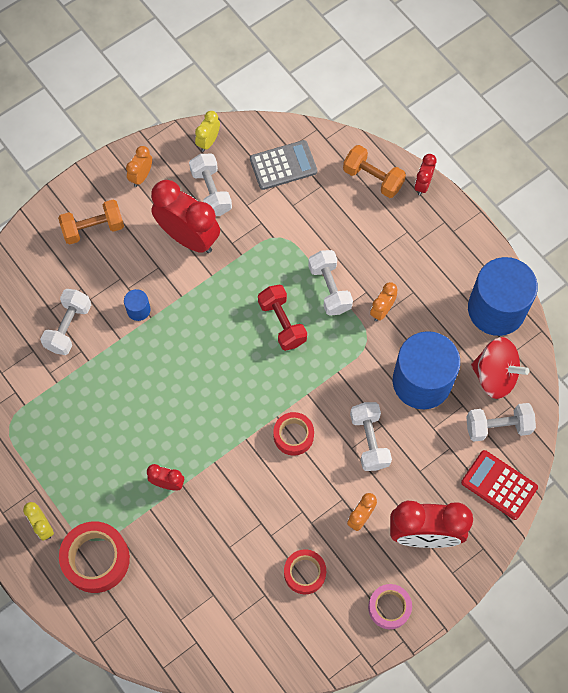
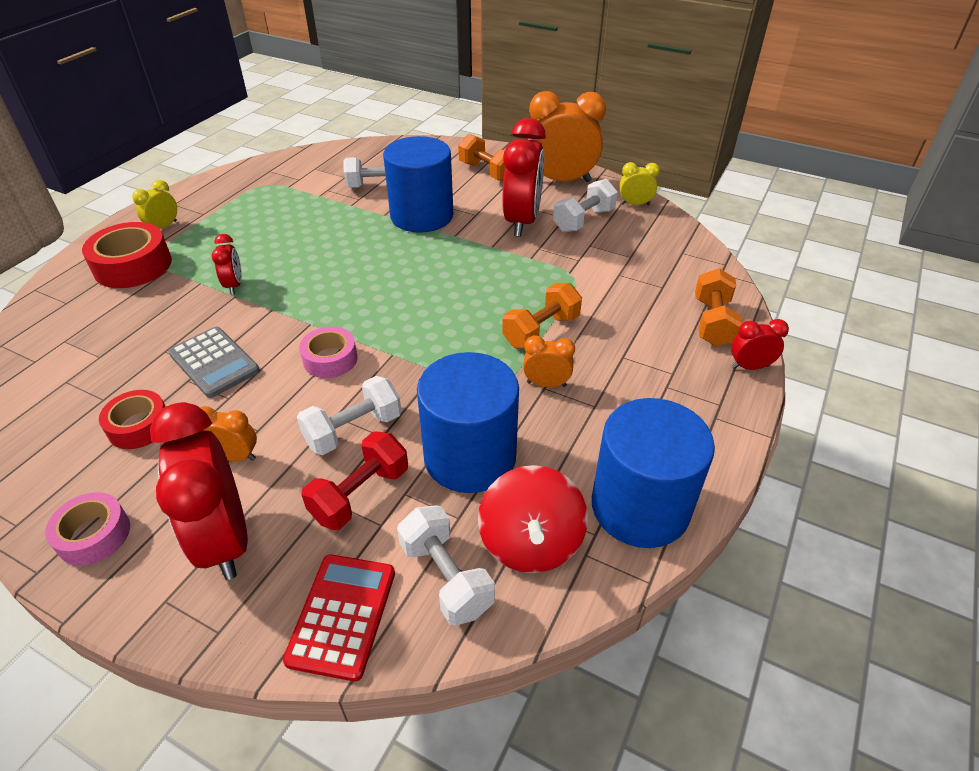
camera: 65 degrees right, 25 degrees down
(138, 310) = (422, 216): blue cylinder -> blue cylinder, size x2.45
(141, 176) = (561, 180): orange clock -> orange clock, size x2.08
(282, 323) = (471, 308): red dumbbell -> red dumbbell (360, 494)
(283, 165) = (658, 254): grey calculator -> grey calculator (214, 362)
(293, 436) = (330, 359): red tape -> pink tape
(329, 288) = (541, 331): white dumbbell -> orange dumbbell

